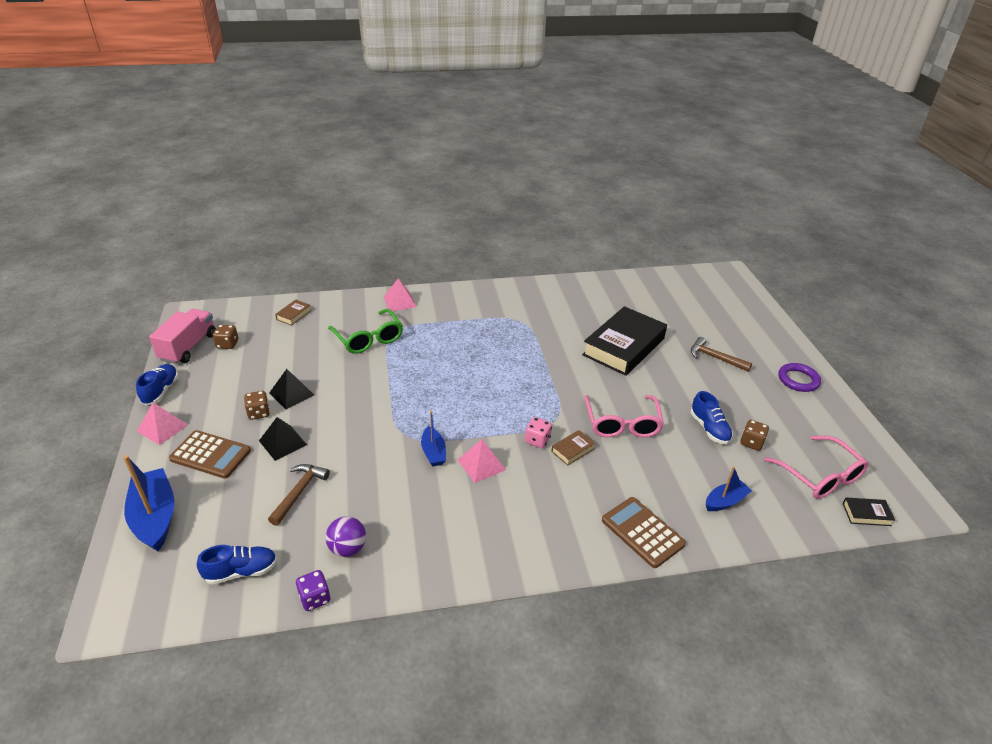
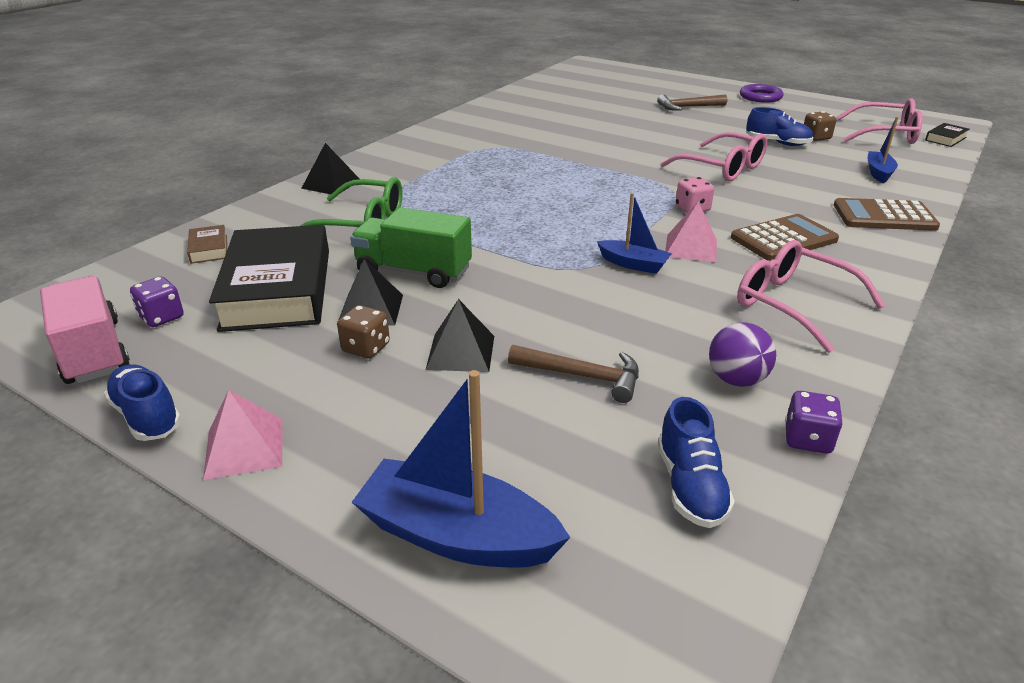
camera: 45 degrees left, 5 degrees down
(210, 455) = (390, 423): brown calculator -> brown calculator (783, 239)
(227, 344) = (162, 317): brown dice -> purple dice
(241, 571) = (690, 486): blue shoe -> blue shoe turned 150 degrees clockwise
(299, 492) = (582, 376): brown hammer -> brown hammer turned 135 degrees clockwise
(340, 384) = (414, 271): none -> green truck
(399, 301) = (331, 184): pink pyramid -> black pyramid
(456, 537) = (793, 304): none -> pink glasses
(573, 450) = (730, 200): brown book -> none
(623, 346) = (614, 127): black book -> black book (277, 289)

